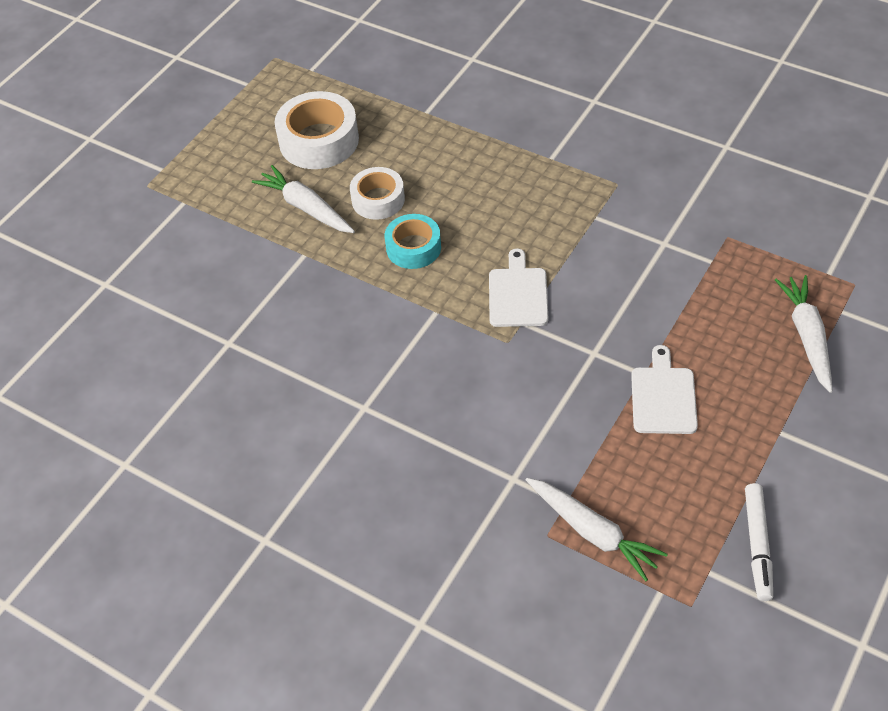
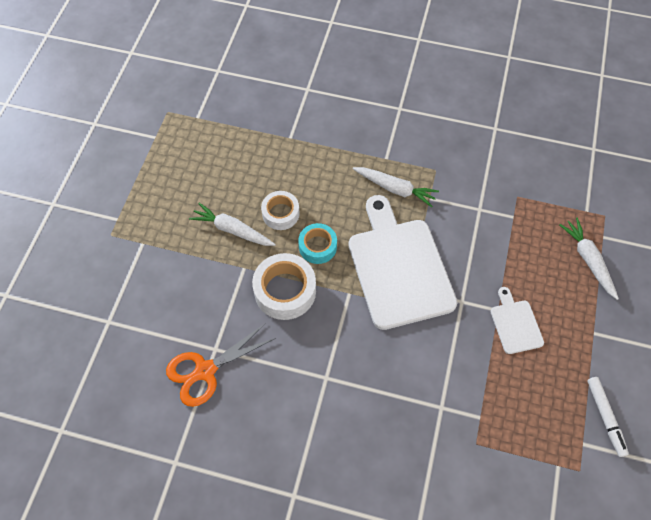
camera: 20 degrees left, 10 degrees up
(206, 365) = (205, 371): none -> orange scissors
(319, 140) = (223, 174): white tape -> white tape (285, 291)
(517, 294) = (399, 268): white cutting board -> white cutting board, size x2.16
(592, 532) = (503, 434): white carrot -> white carrot (395, 189)

